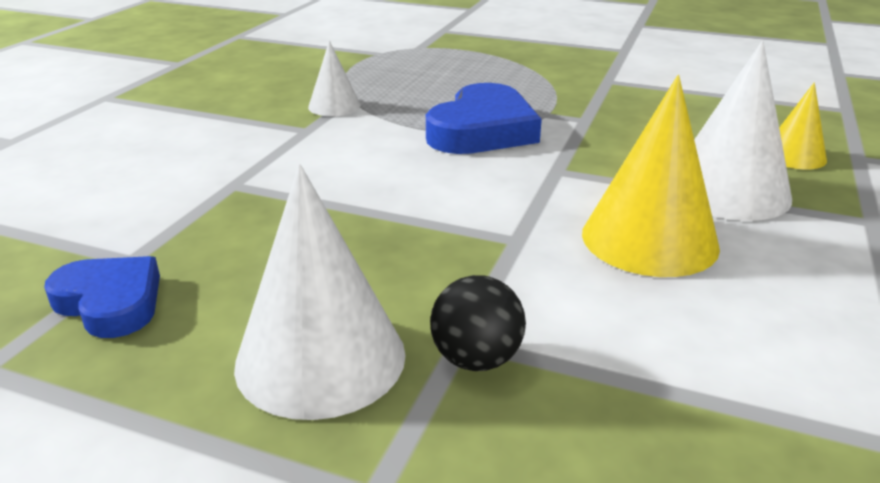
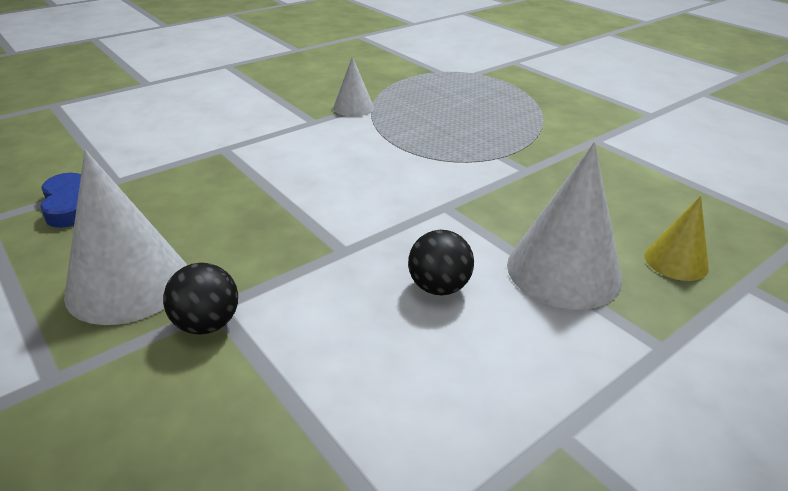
camera: 30 degrees right, 5 degrees up
(482, 130) = (432, 156): blue heart -> none
(649, 239) = (438, 287): yellow cone -> black ball

